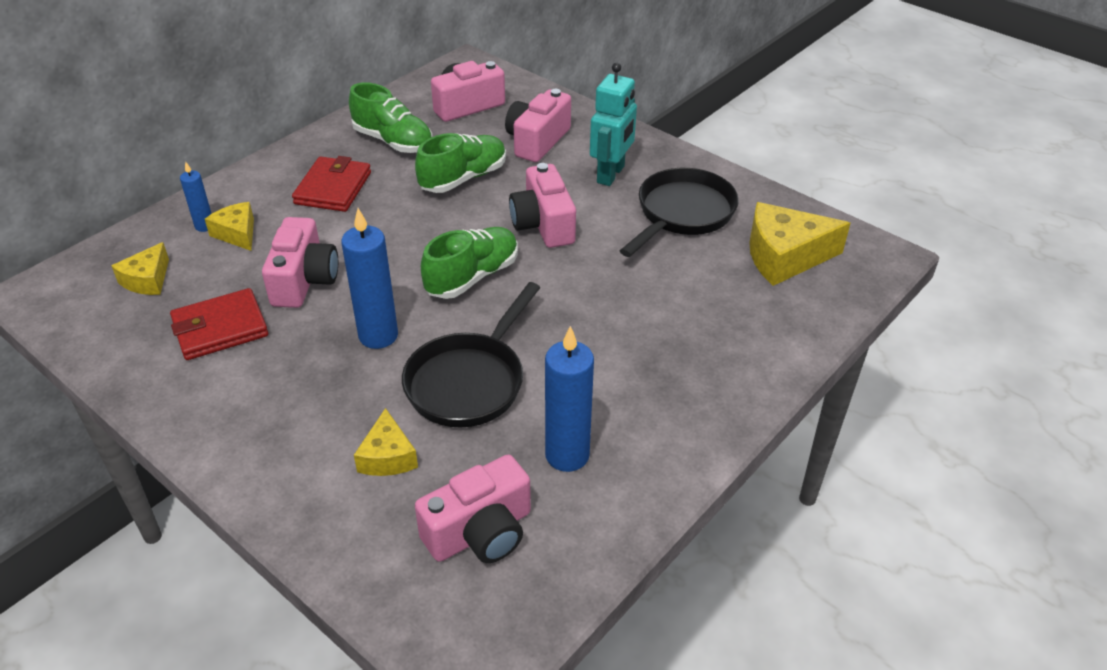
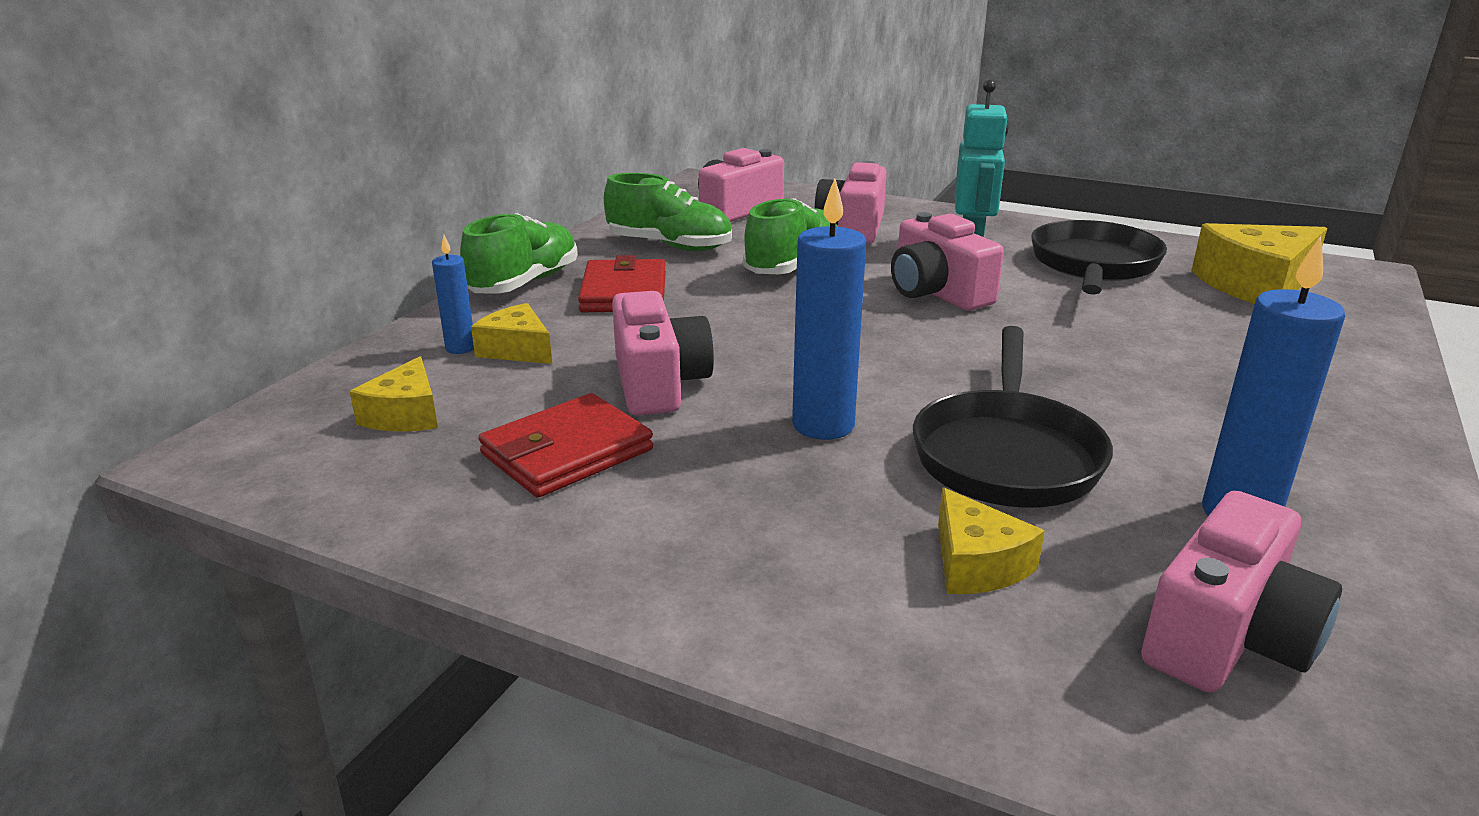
camera: 15 degrees left, 15 degrees down
(472, 277) = (896, 349): green shoe -> green shoe (525, 283)

